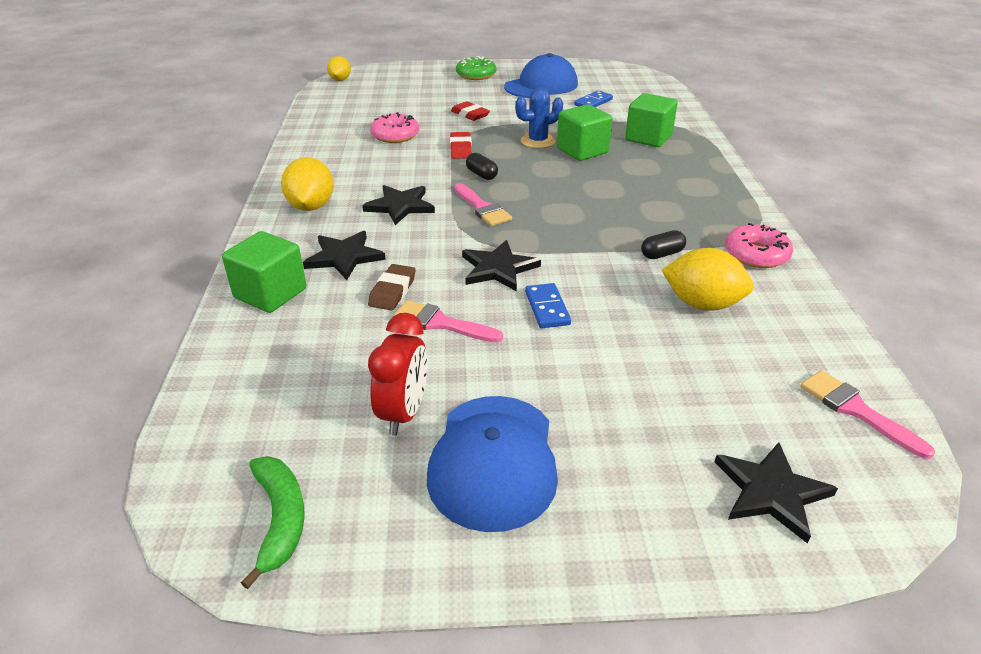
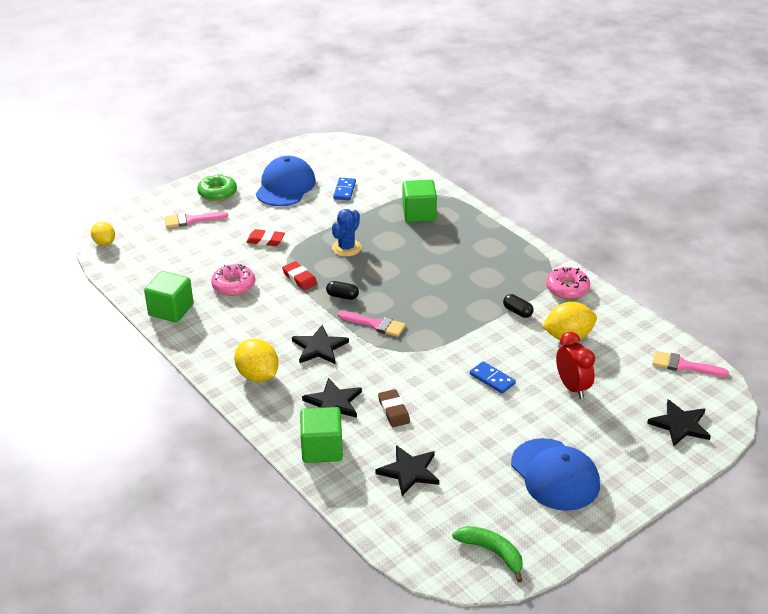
camera: 35 degrees left, 0 degrees up
(403, 413) = (487, 475): red clock -> red clock (572, 387)
(440, 323) = (445, 417): pink brush -> pink brush (191, 220)
(498, 268) = (436, 366): black star -> black star (409, 471)
(582, 151) = (387, 245): green cube -> green cube (171, 310)
(662, 254) = (517, 312): black capsule -> black capsule turned 75 degrees counterclockwise

